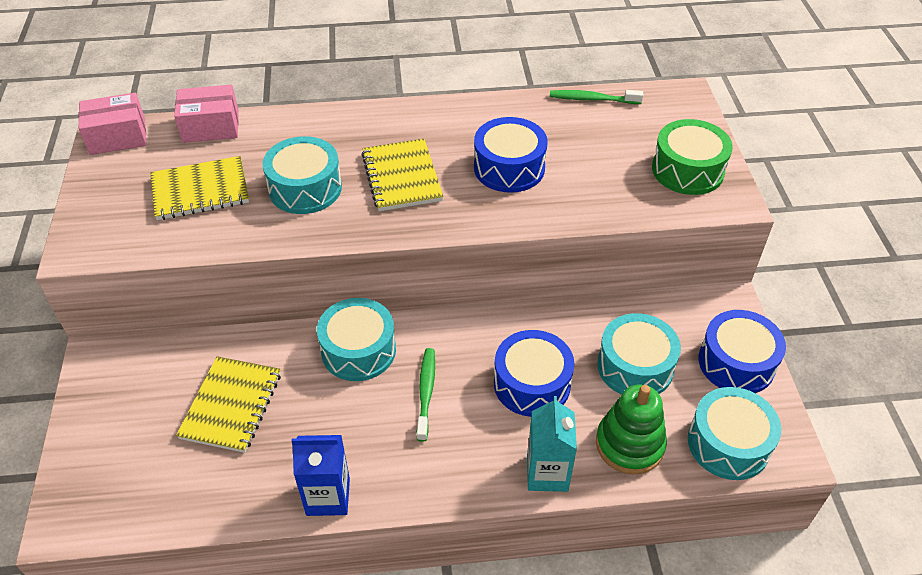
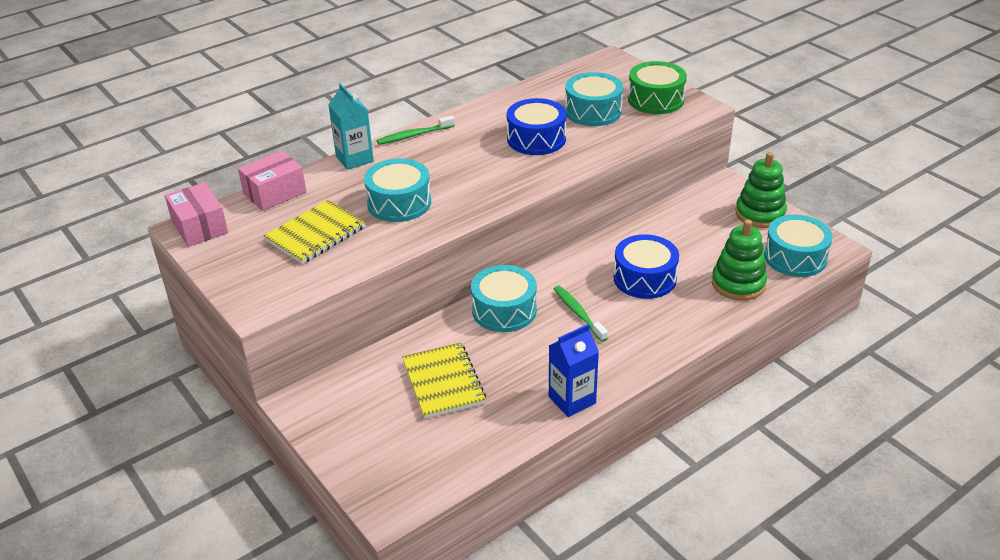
camera: 30 degrees left, 10 degrees down
(118, 136) = (199, 227): pink box -> pink box turned 75 degrees counterclockwise
(402, 177) = (465, 171): yellow notebook -> none
(547, 473) = (703, 321): turquoise carton -> turquoise carton (354, 159)
(592, 99) = (551, 81): green toothbrush -> green toothbrush (414, 135)
(635, 366) = (701, 241): turquoise drum -> turquoise drum (593, 111)
(736, 363) = (760, 214): blue drum -> green stacking toy

